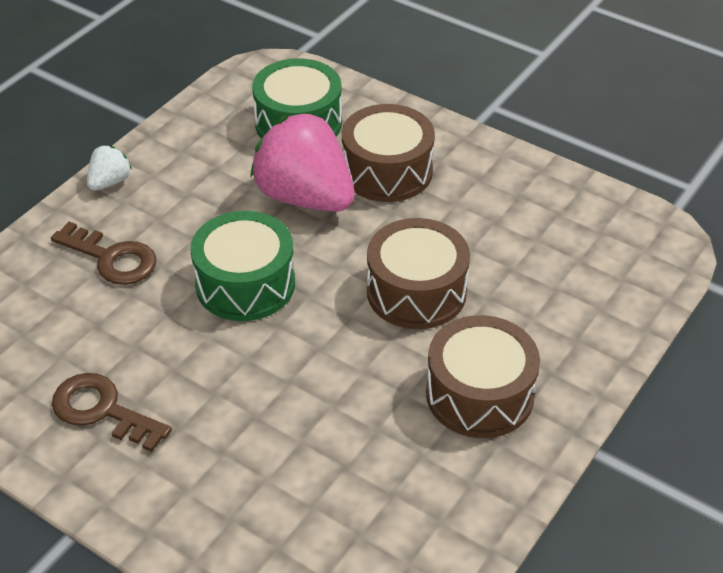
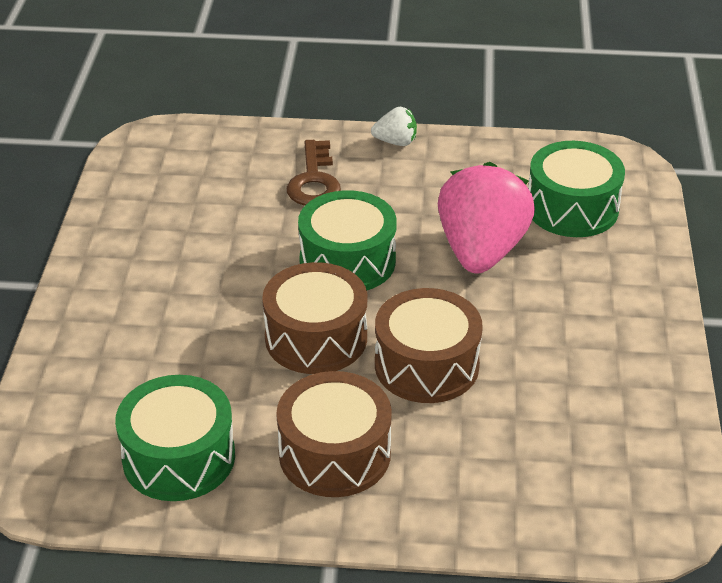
camera: 60 degrees right, 5 degrees down
(102, 410) = (158, 246): brown key -> none
(387, 171) = (565, 286): brown drum -> brown drum (316, 338)
(413, 506) = (179, 457): none -> green drum

